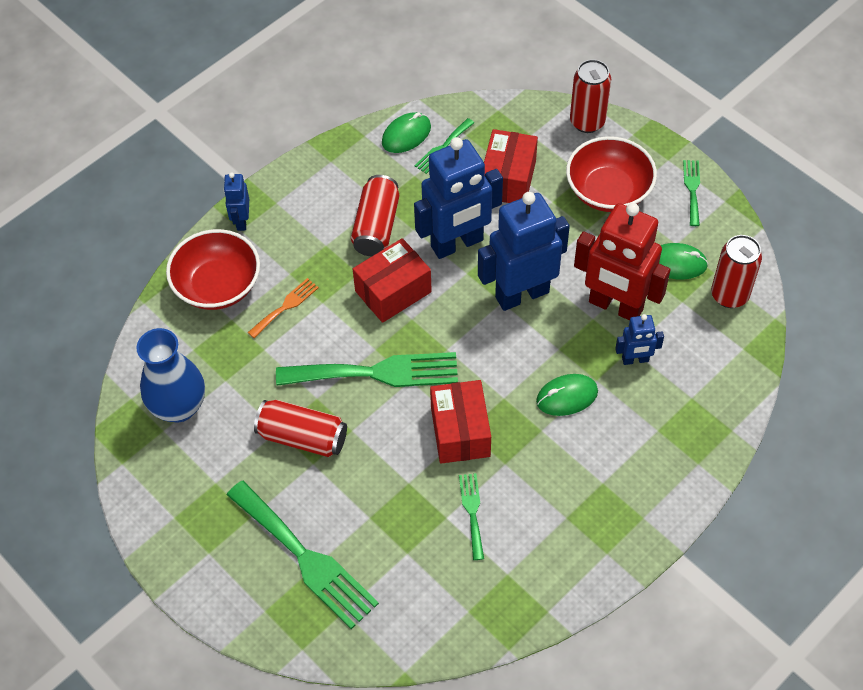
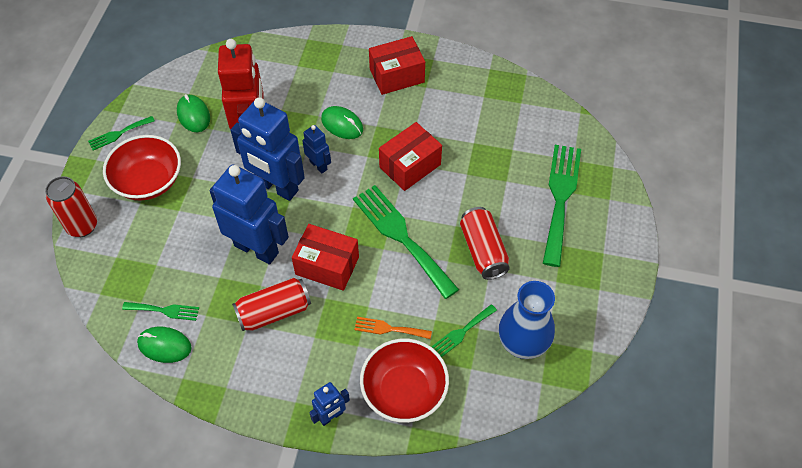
camera: 125 degrees left, 0 degrees up
(472, 512) = (459, 131): green fork -> green fork (462, 332)
(508, 179) = (173, 248): red box -> red box (397, 76)
(635, 360) = (288, 103): blue robot -> blue robot (318, 165)
(729, 295) = (203, 78): red can -> none

